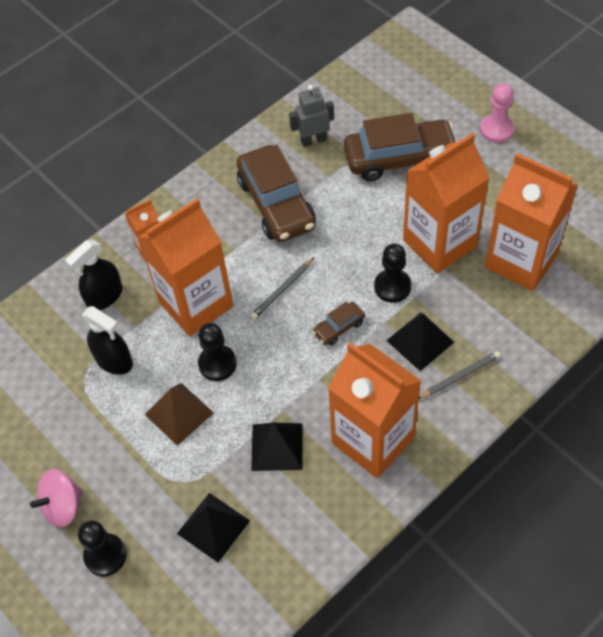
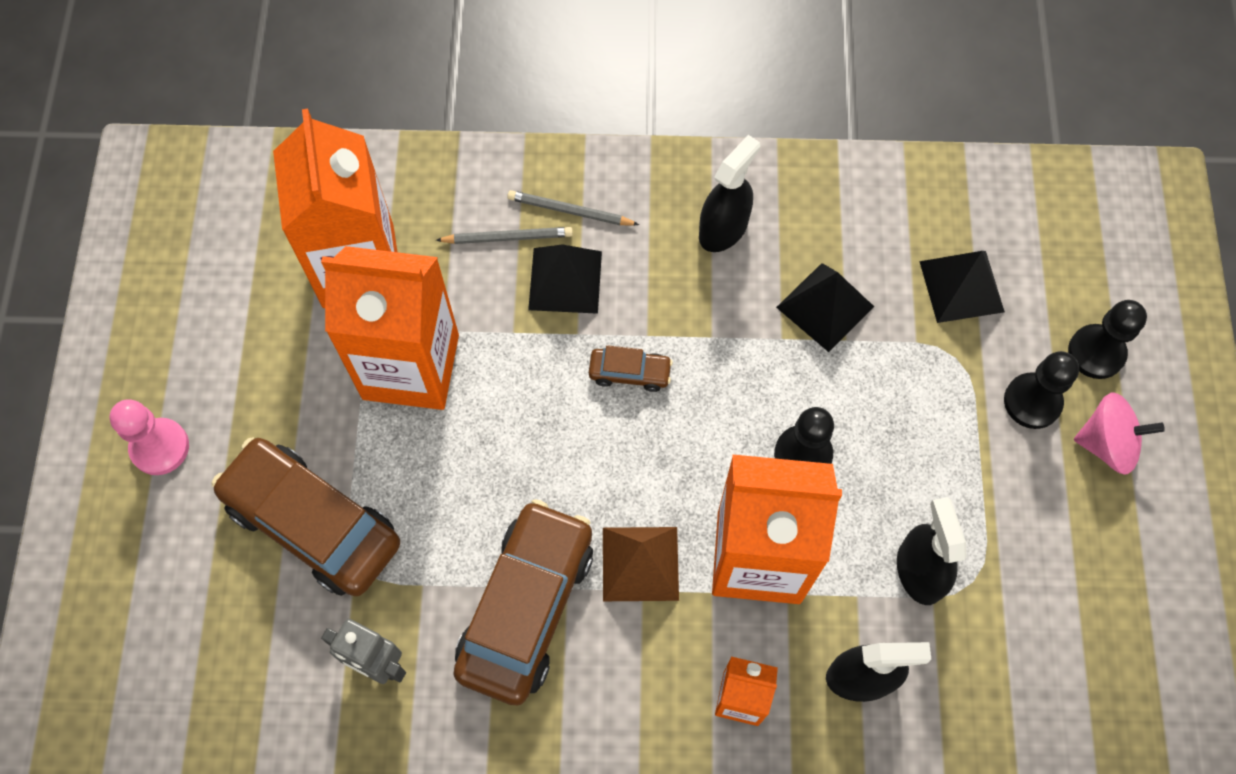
camera: 140 degrees left, 10 degrees up
(179, 413) = (897, 435): brown pyramid -> brown pyramid (640, 563)
(282, 290) = (642, 478): grey pencil -> grey pencil (507, 238)
(373, 440) = (723, 229): orange carton -> black spray bottle
(392, 287) = (521, 365): black pawn -> black pawn (1032, 402)

